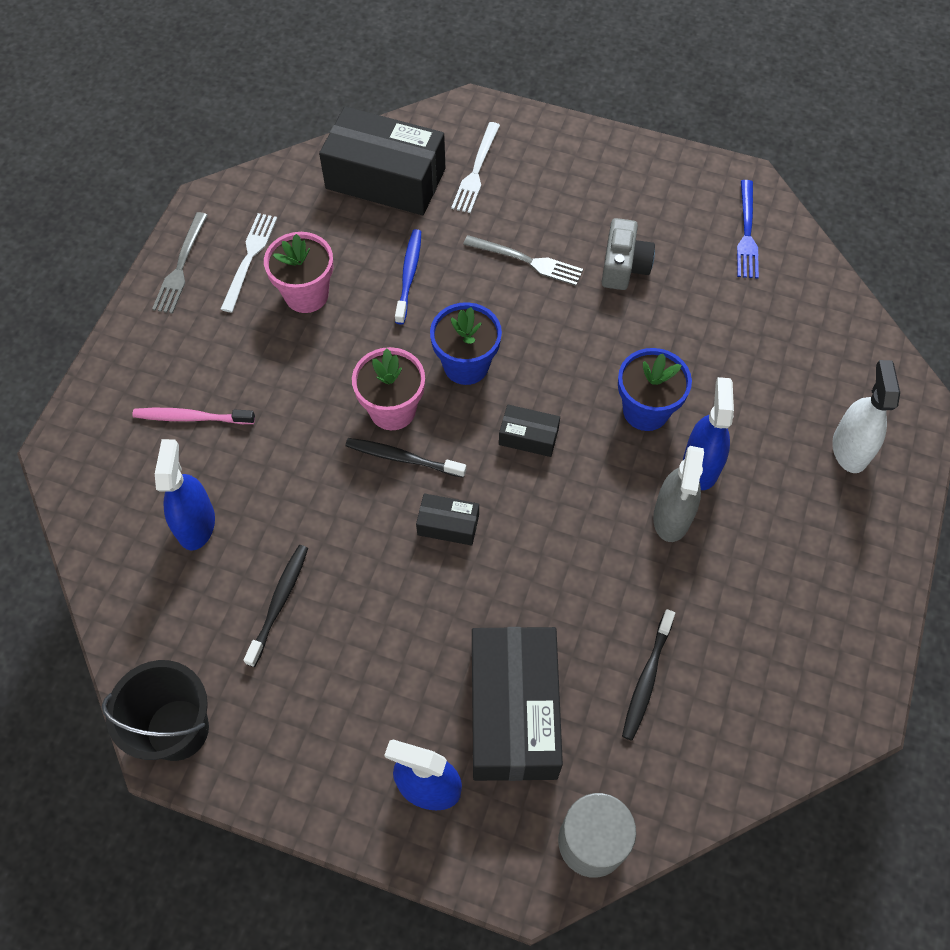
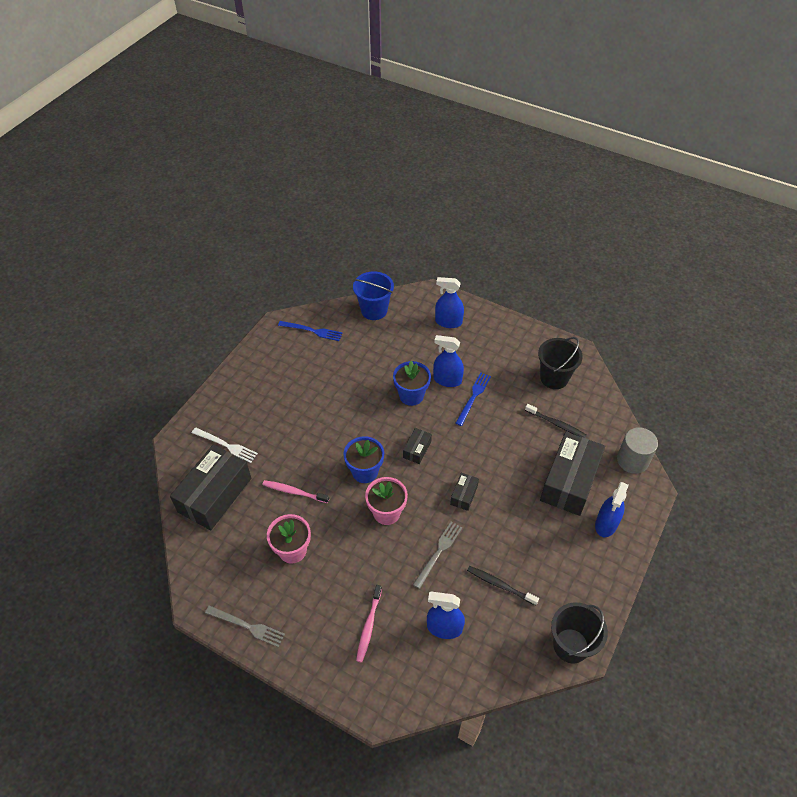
camera: 80 degrees left, 10 degrees down
(249, 258) = (254, 582): white fork -> none
(403, 458) = (419, 511): black toothbrush -> none
(409, 276) = (294, 492): blue toothbrush -> pink toothbrush
(513, 712) = (569, 481): black box -> black box turned 75 degrees counterclockwise
(527, 261) = (301, 431): grey fork -> grey fork (438, 552)
(624, 266) = (318, 387): grey camera -> none
(672, 517) = (473, 397): grey spray bottle -> blue fork
(767, 667) = (554, 378): none -> black bucket
(832, 318) = (374, 310): none -> blue bucket
(850, 449) = (448, 322): white spray bottle -> blue spray bottle

